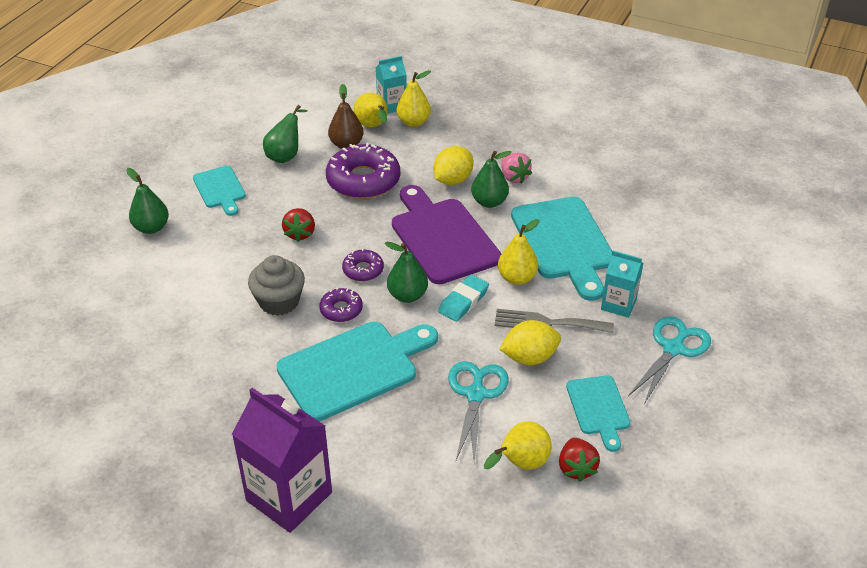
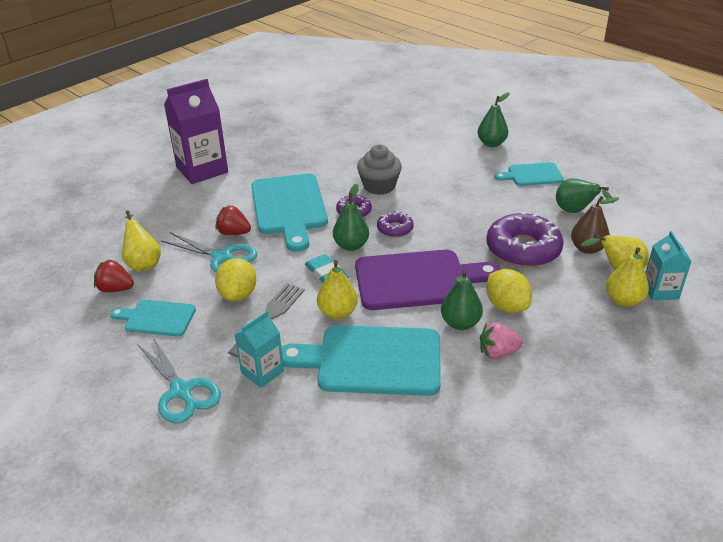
camera: 110 degrees right, 5 degrees down
(300, 233) = (457, 205): red strawberry -> red strawberry (233, 233)

